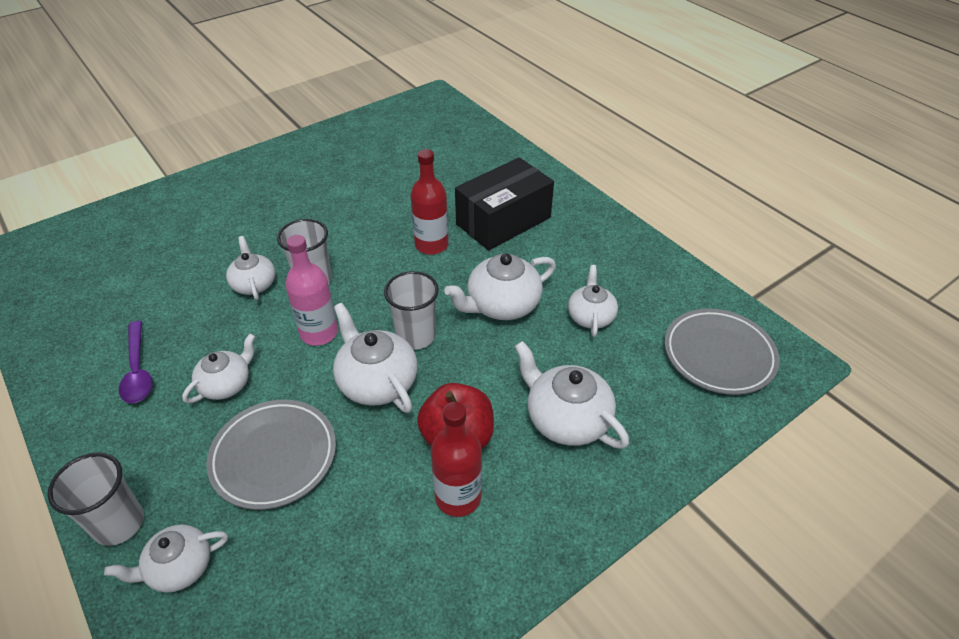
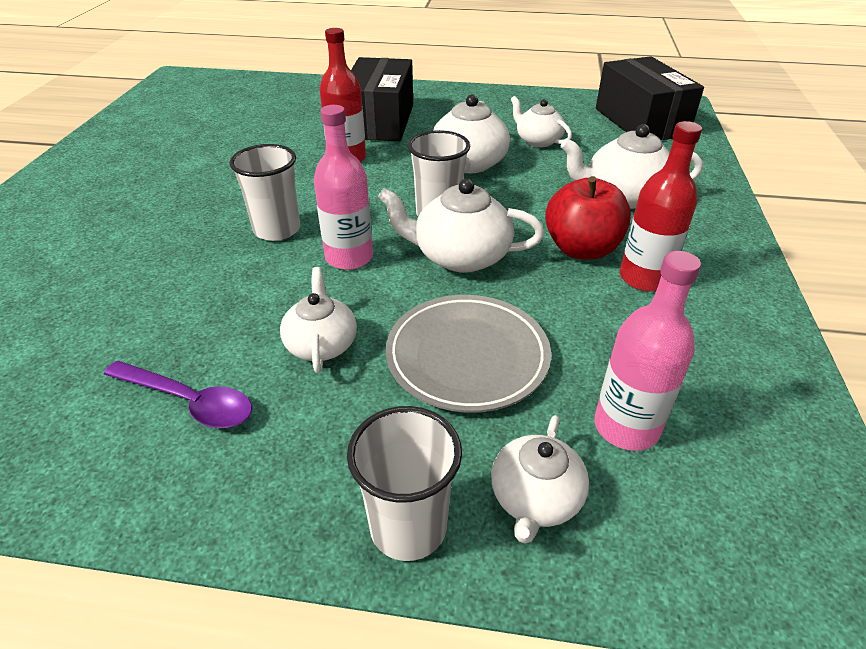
camera: 45 degrees left, 5 degrees down
(254, 284) = (213, 263): white teapot -> none
(277, 578) = (626, 427): none -> pink bottle
(718, 355) = (640, 122): grey plate -> black box

